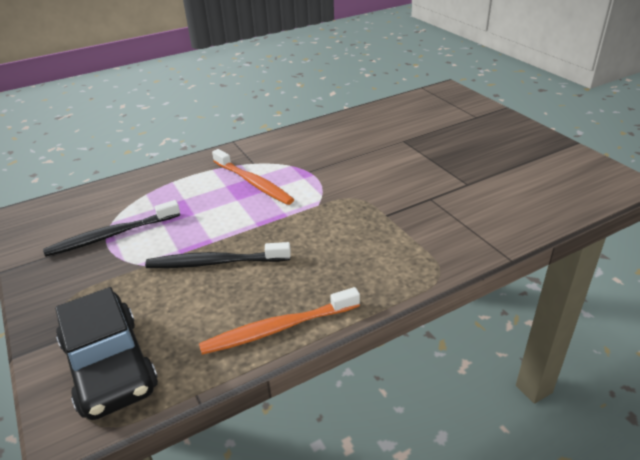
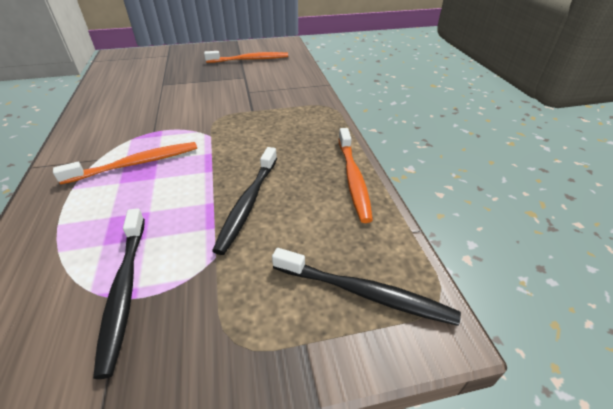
camera: 75 degrees left, 5 degrees up
(109, 365) = (364, 292): black car -> black toothbrush
(522, 171) = (249, 59): none -> orange toothbrush

